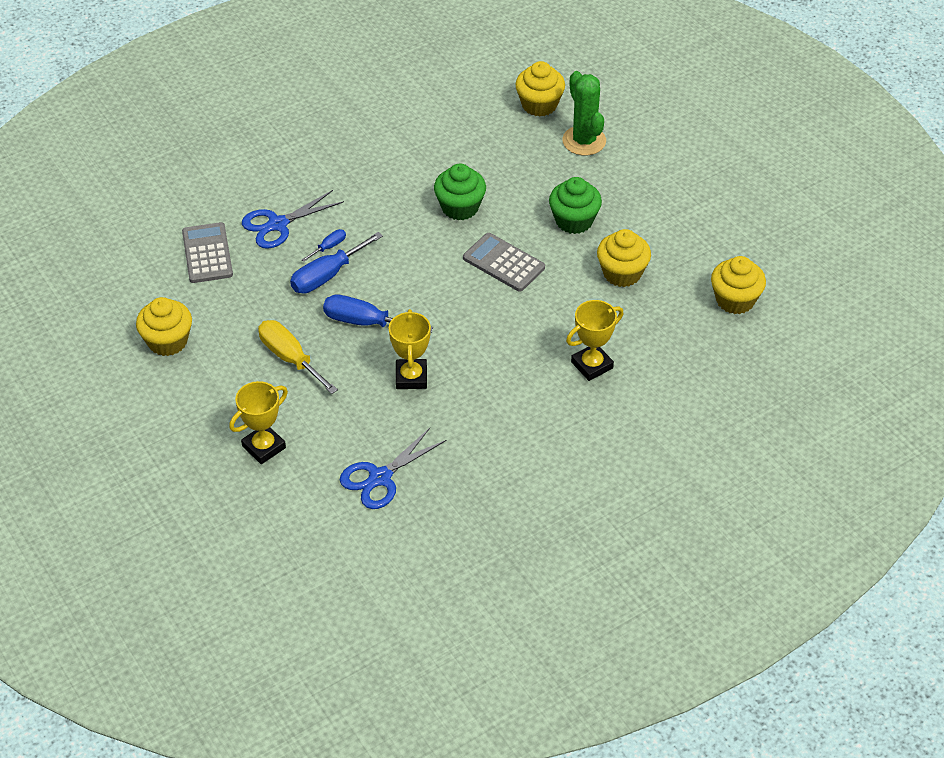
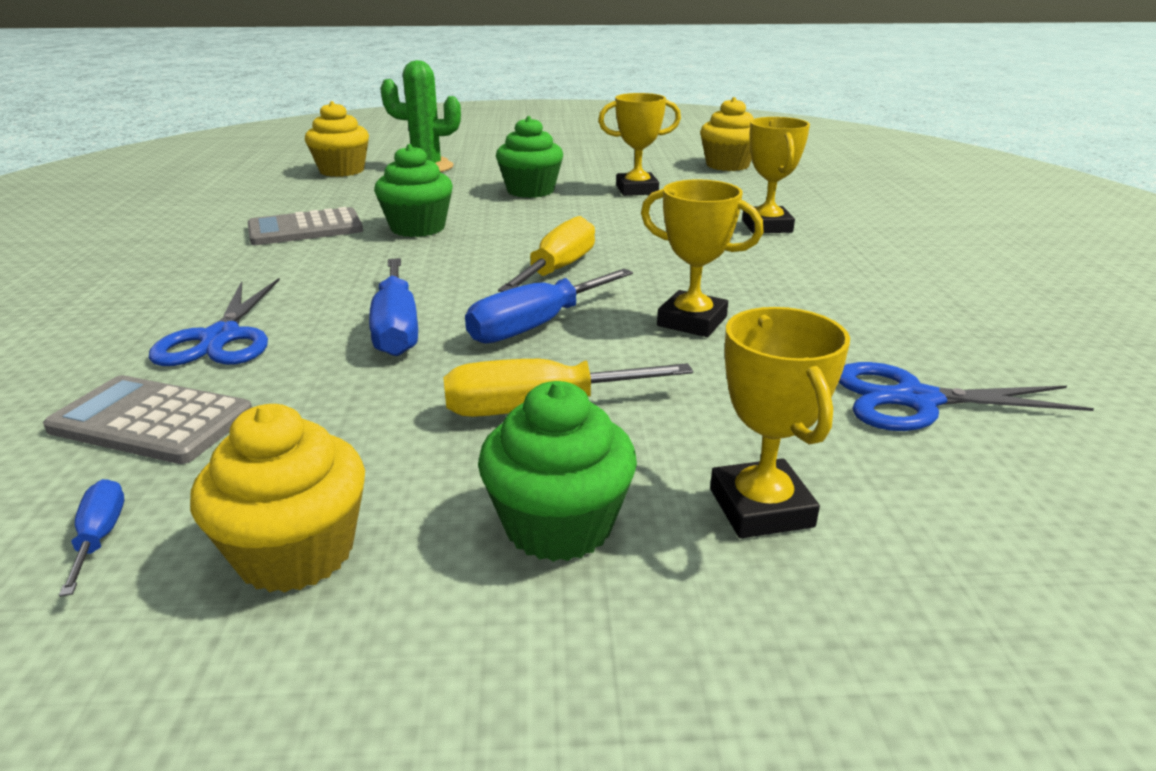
camera: 60 degrees left, 20 degrees down
(220, 397) = (558, 525): none -> green cupcake
(329, 247) = (341, 313): blue screwdriver -> blue screwdriver (100, 537)
(380, 478) = (915, 400): blue scissors -> blue scissors turned 105 degrees clockwise
(441, 298) = (558, 269): none -> yellow screwdriver
(503, 263) = (545, 228): grey calculator -> grey calculator (305, 229)
(622, 273) = (637, 190): yellow cupcake -> yellow trophy

